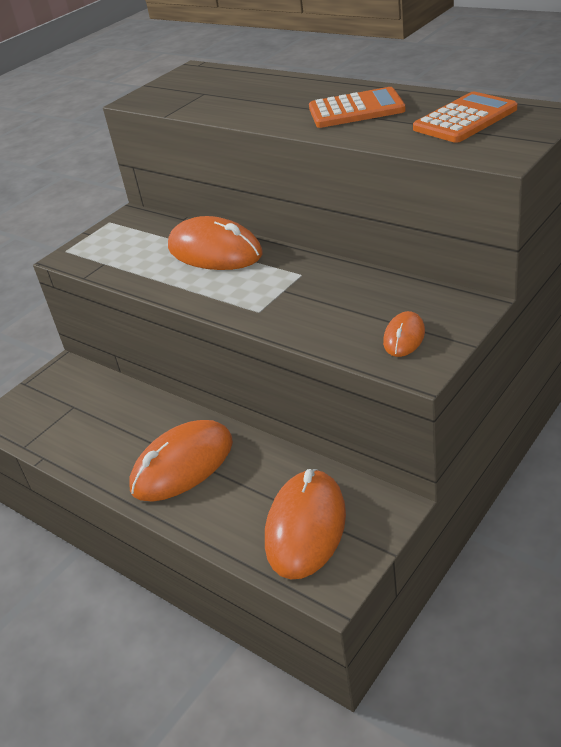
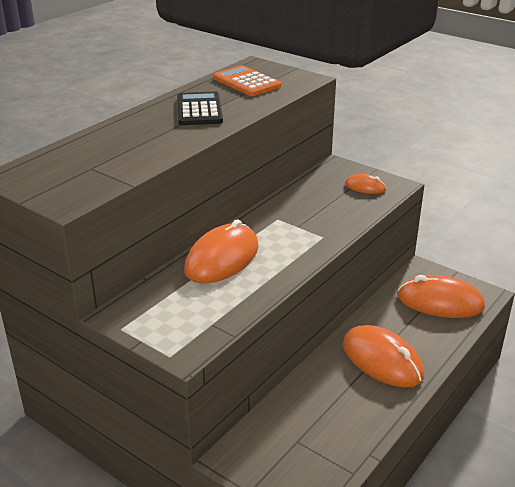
camera: 95 degrees left, 5 degrees down
(356, 110) = (199, 110): orange calculator -> black calculator

